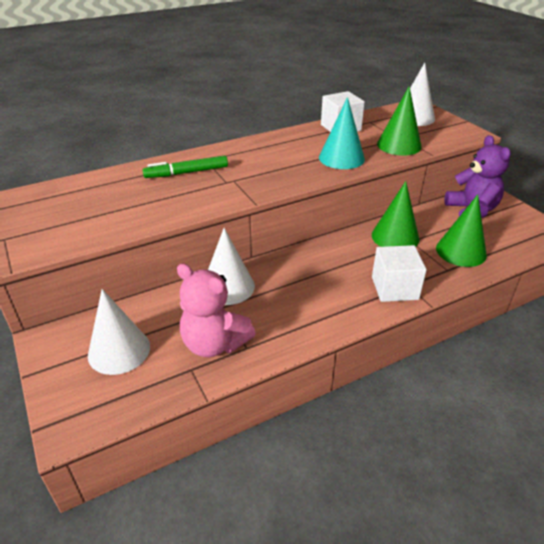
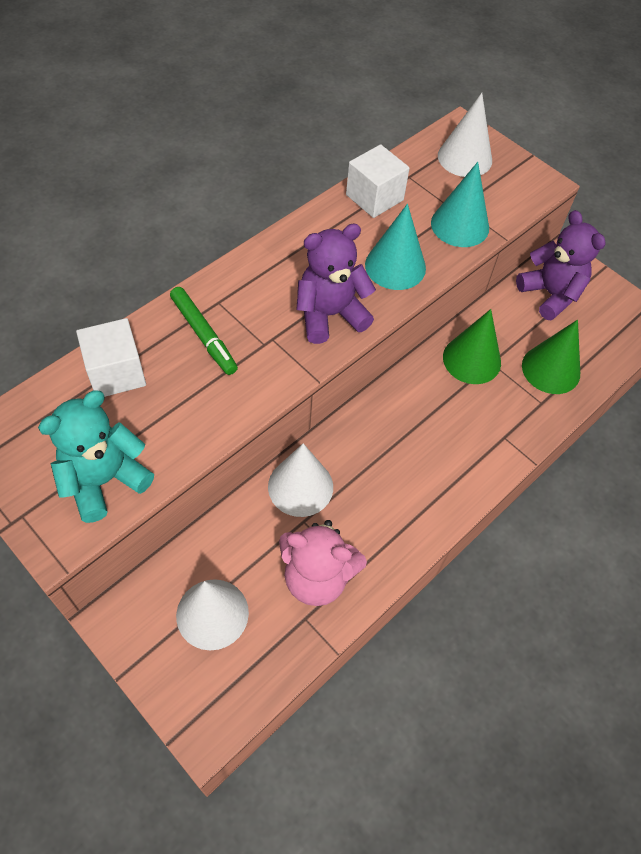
camera: 20 degrees left, 20 degrees up
(72, 230) = (104, 480): none -> turquoise teddy bear
(186, 173) = (203, 335): green marker -> green marker turned 90 degrees counterclockwise
(281, 174) = (330, 315): none -> purple teddy bear
(394, 288) = (490, 445): white cube -> white cube (116, 373)
(399, 145) = (460, 225): green cone -> turquoise cone

